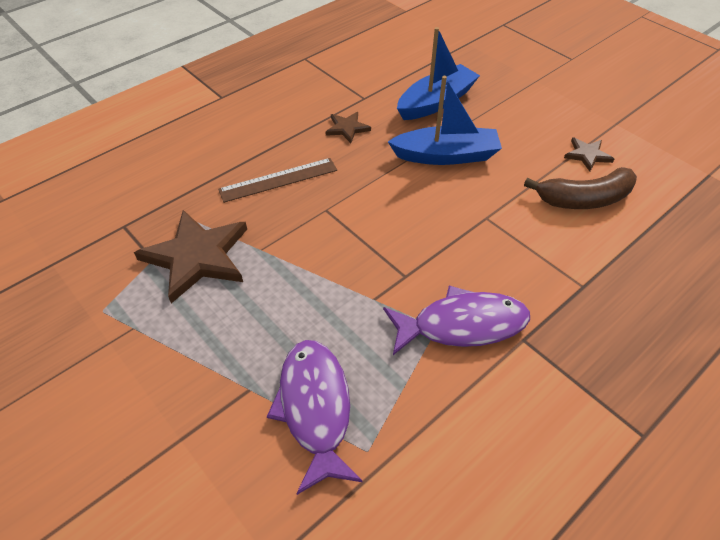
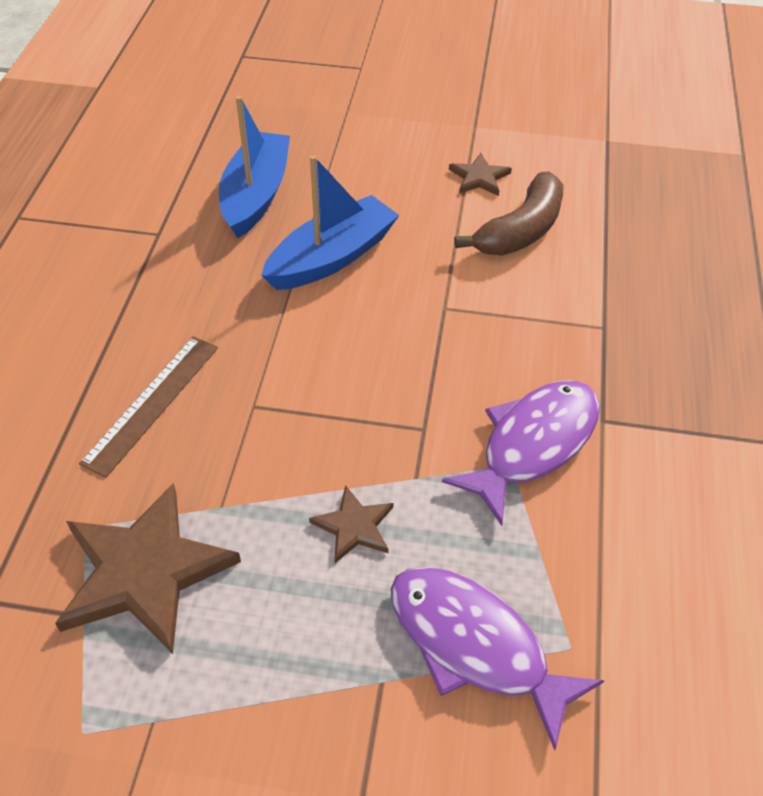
camera: 40 degrees left, 0 degrees up
(347, 128) = (176, 285): brown star -> brown star (354, 526)

